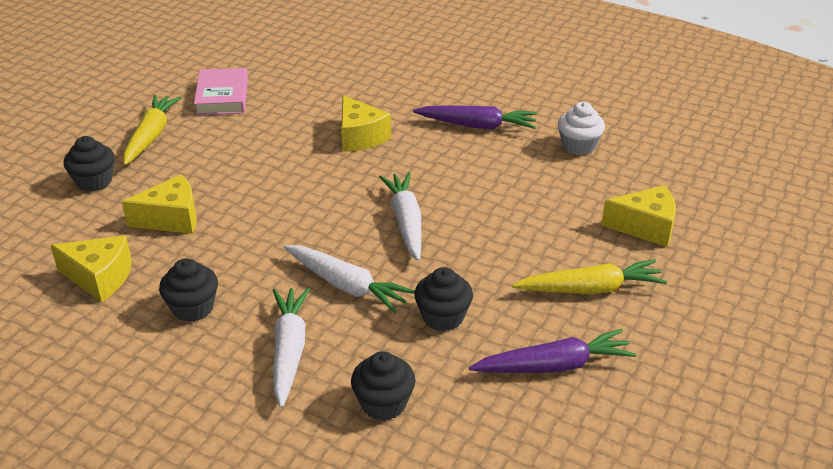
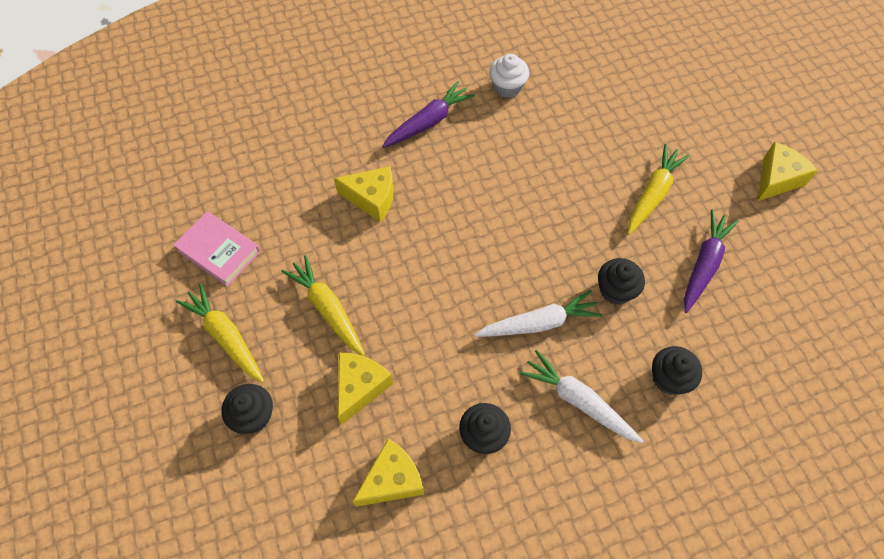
camera: 50 degrees left, 25 degrees up
(228, 168) = (327, 309): none -> yellow carrot
(406, 222) = (500, 242): white carrot -> none
(645, 227) = (620, 121): yellow cheese -> yellow cheese (777, 179)

